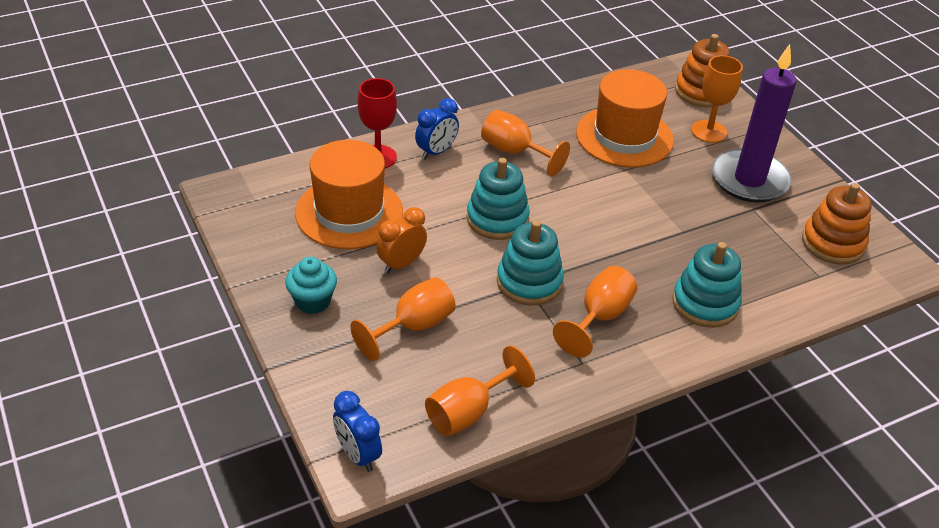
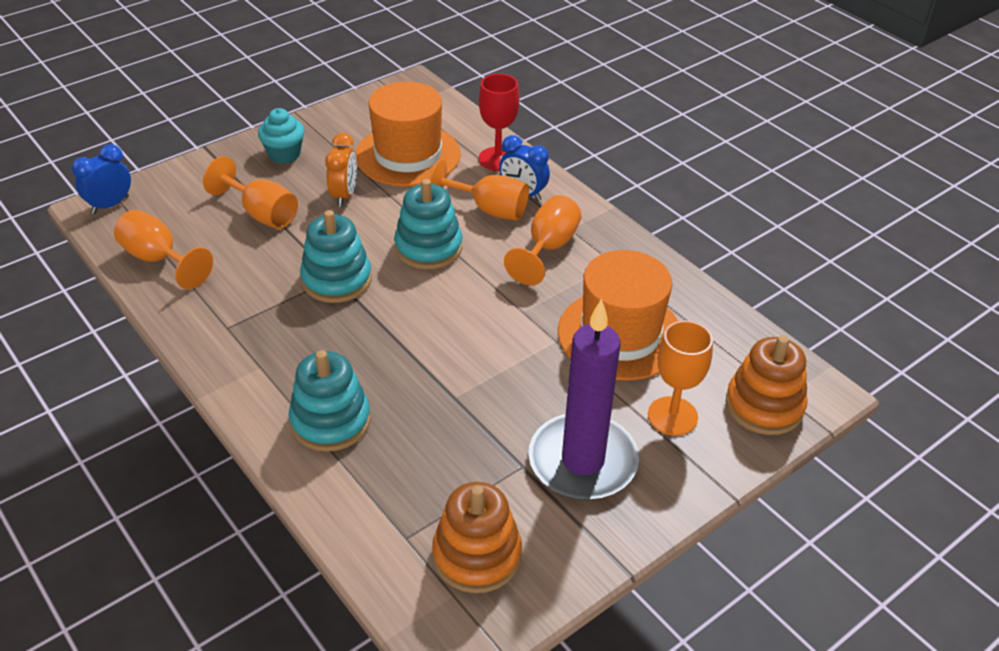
camera: 80 degrees right, 0 degrees up
(401, 264) = (344, 195): orange clock -> orange clock turned 60 degrees clockwise
(599, 317) = (293, 335): orange goblet -> orange goblet (489, 210)

